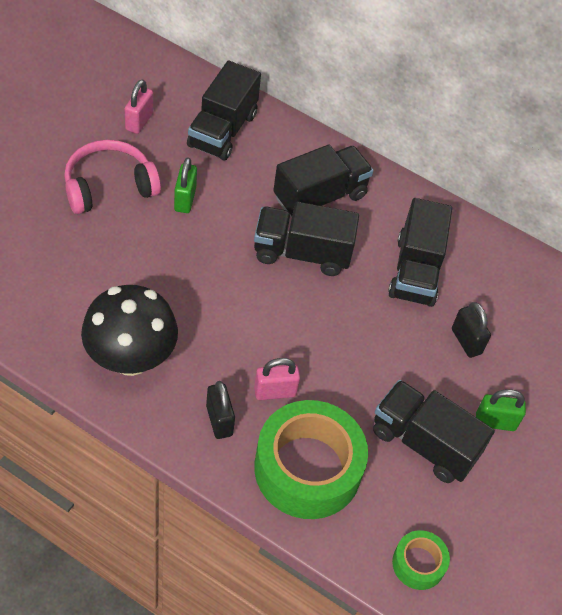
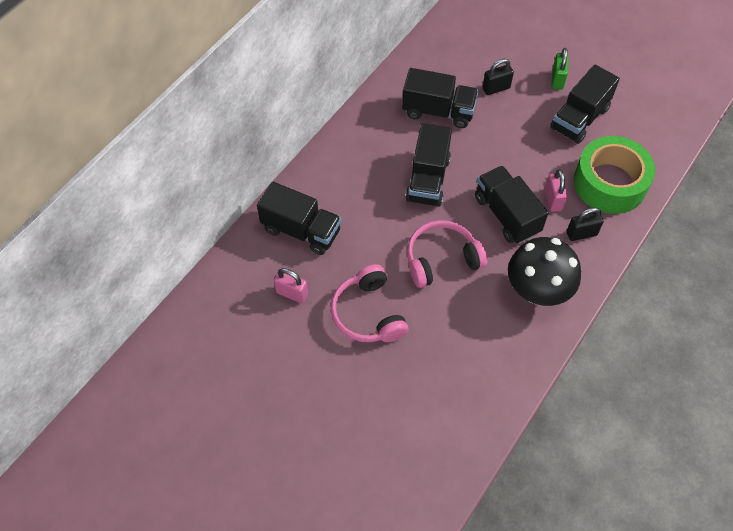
camera: 80 degrees left, 5 degrees up
(180, 260) = (441, 259): none -> pink headphones
(185, 199) = (379, 257): green padlock -> none
(320, 197) = (371, 165): black truck -> black truck (506, 215)
(418, 564) = (664, 128): green tape -> none

